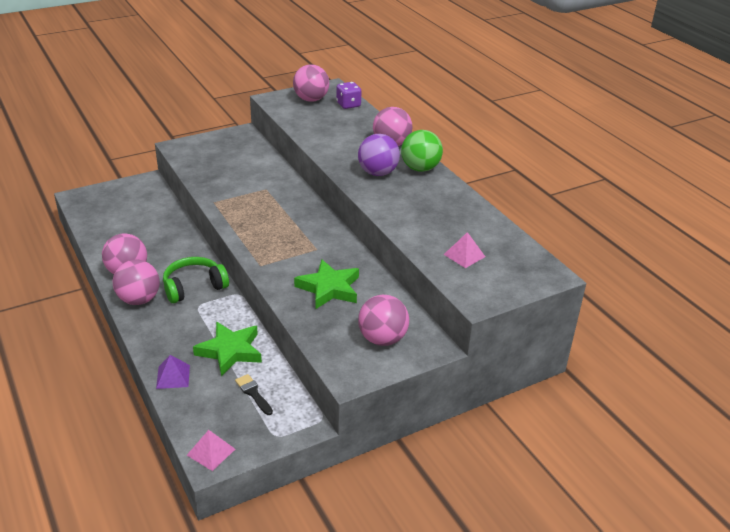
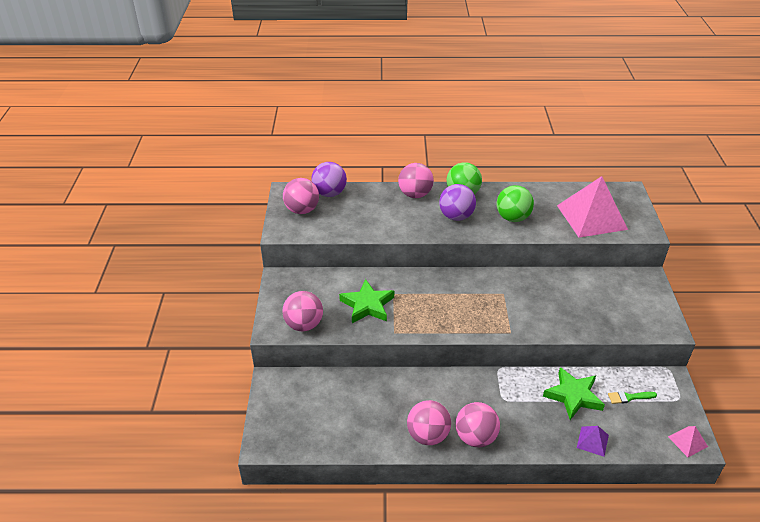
camera: 60 degrees left, 5 degrees up
(194, 287) = (475, 394): green headphones -> none
(253, 393) = (629, 397): black brush -> green brush
(329, 288) = (560, 304): green star -> green star (367, 305)
(348, 105) = (329, 193): purple dice -> purple ball
(382, 339) = (632, 298): pink ball -> pink ball (304, 325)
(409, 205) = (512, 218): none -> green ball
(464, 255) = (591, 217): pink pyramid -> pink pyramid, size x2.31

